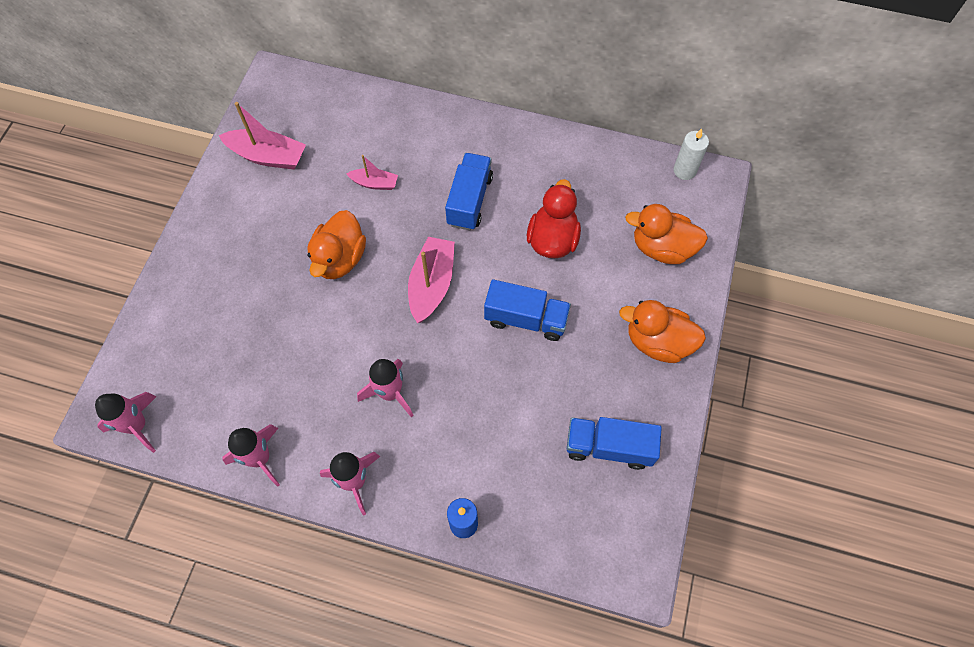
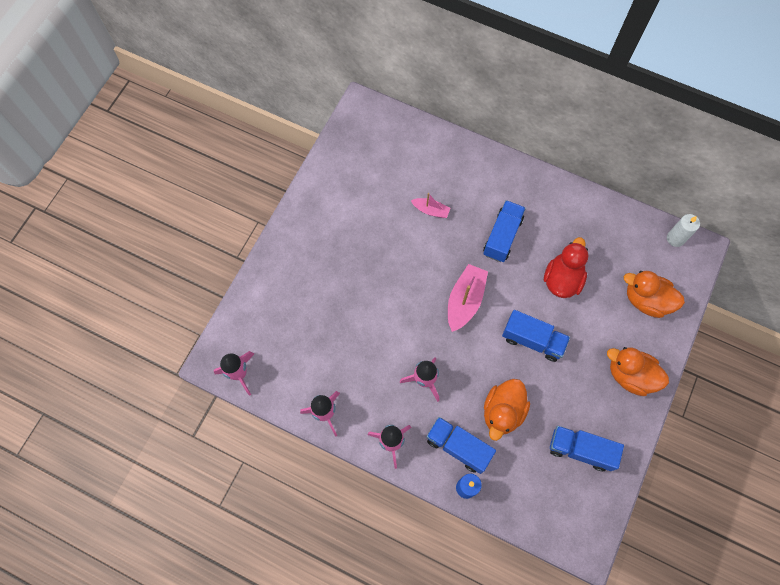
camera: 10 degrees right, 5 degrees up
(268, 156) = (351, 174): pink boat -> none
(340, 259) = (398, 268): orange duck -> orange duck (503, 412)
(446, 471) = (458, 447): none -> blue truck

